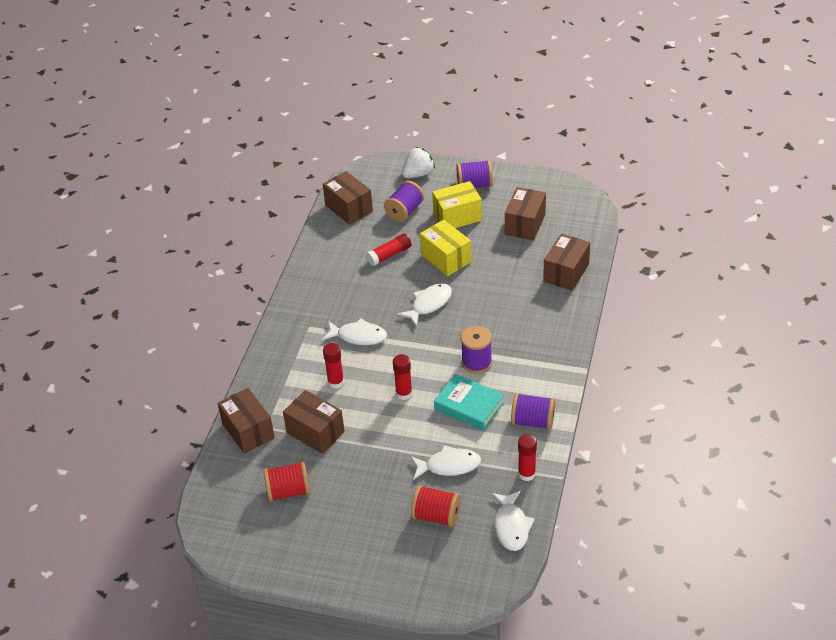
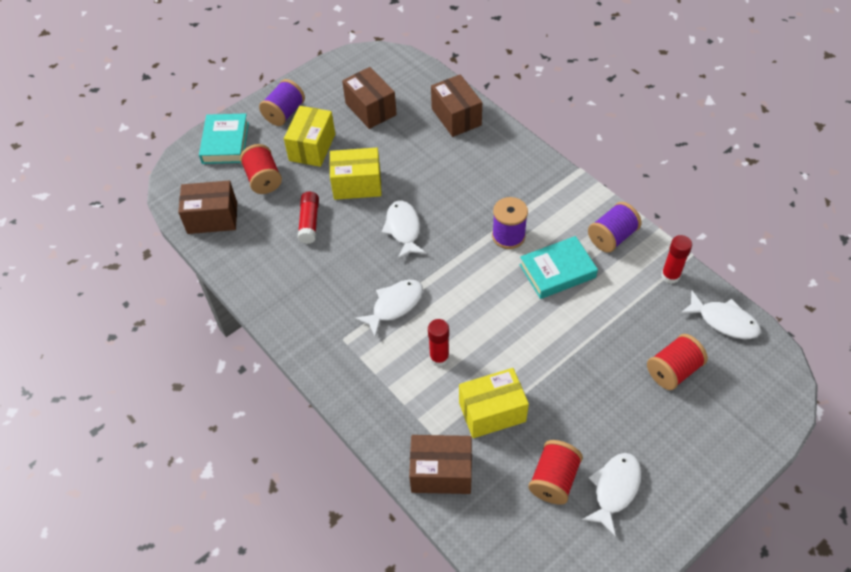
camera: 55 degrees left, 10 degrees up
(315, 432) = (492, 412): brown box -> yellow box
(404, 393) = (501, 311): red glue stick -> none
(405, 211) = (263, 179): purple spool -> red spool
(418, 174) = (225, 142): white strawberry -> turquoise book
(449, 465) = (618, 326): white fish -> white fish (614, 489)

